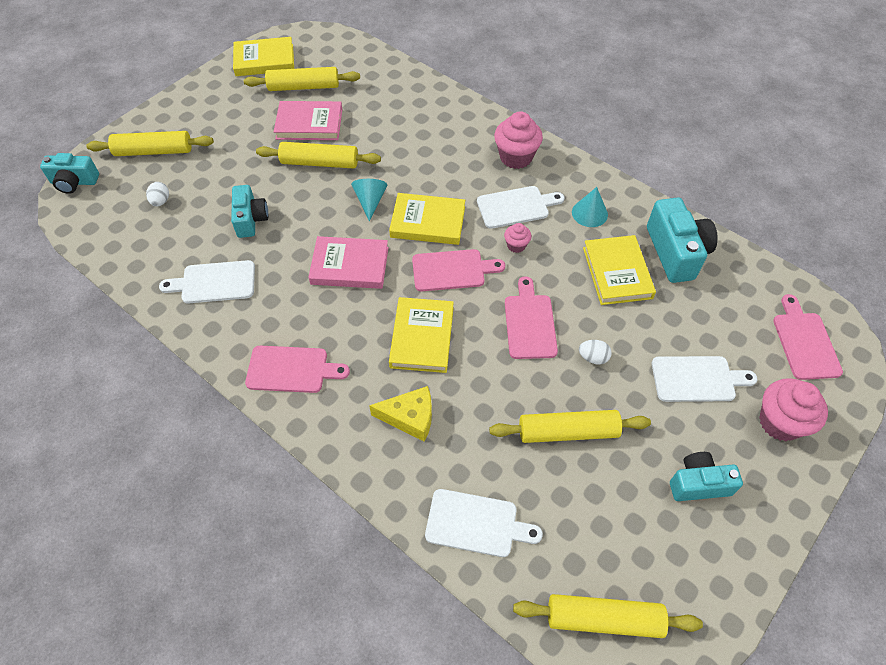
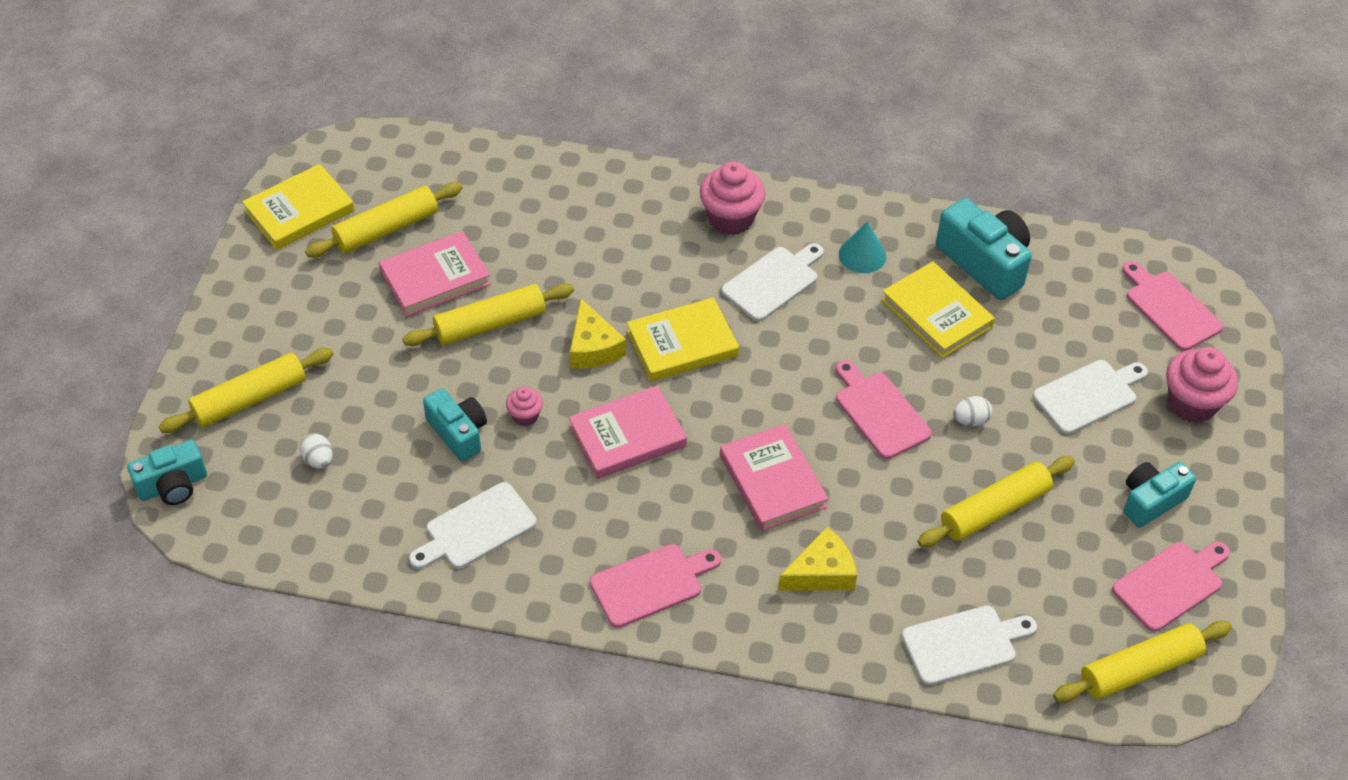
camera: 30 degrees left, 5 degrees down
(370, 201) = (593, 347): turquoise cone -> yellow cheese
(422, 337) = (772, 481): yellow book -> pink book
(452, 270) = (752, 390): pink cutting board -> pink cutting board (1171, 584)
(516, 245) = (805, 329): pink cupcake -> pink cupcake (525, 416)

